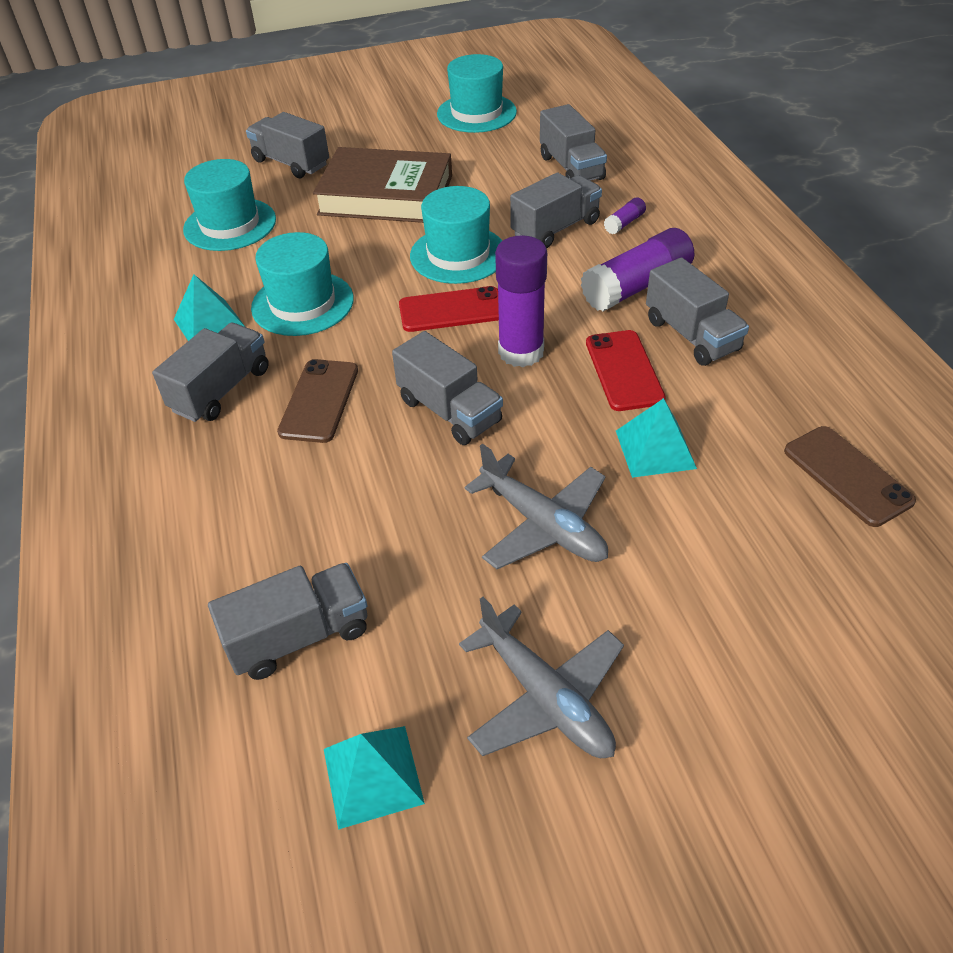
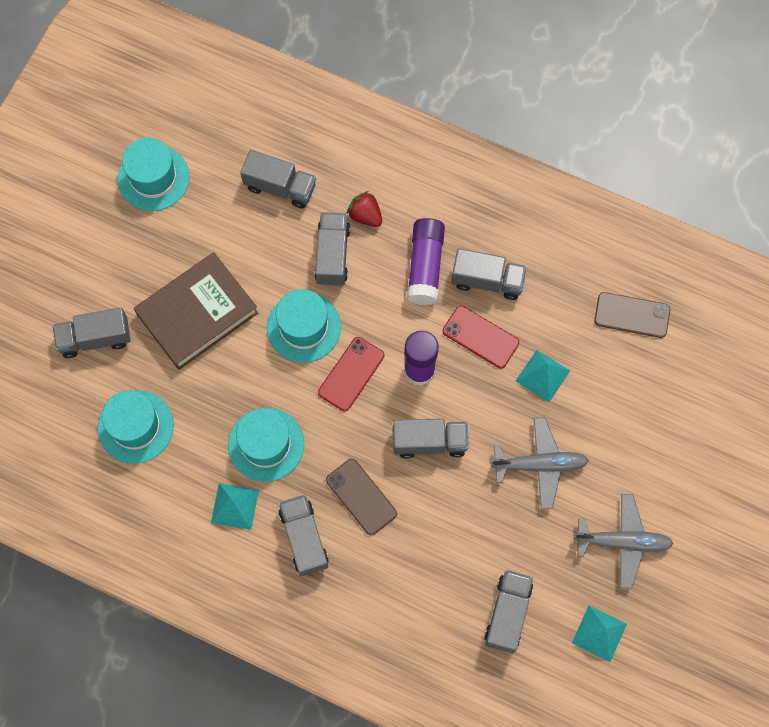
camera: 50 degrees left, 25 degrees up
(624, 223) = (365, 215): purple glue stick -> red strawberry

